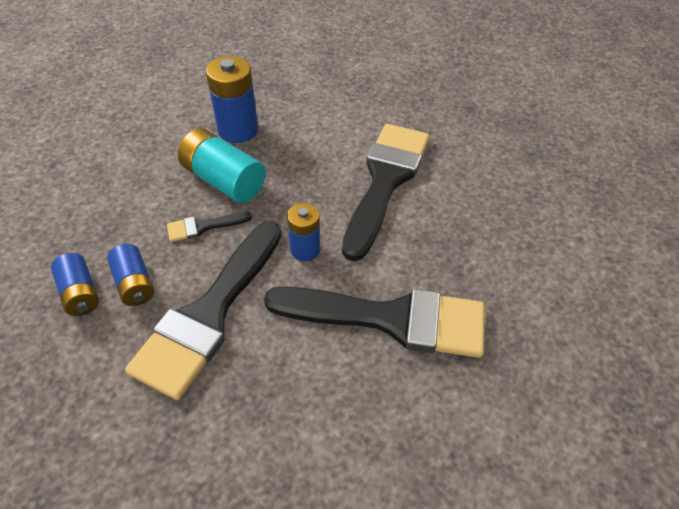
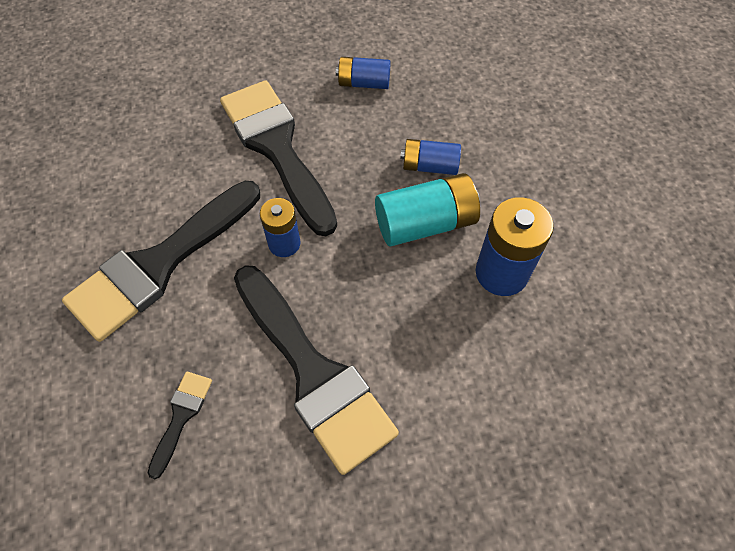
camera: 125 degrees right, 10 degrees up
(135, 284) = (346, 115): blue battery -> blue battery (429, 166)
(203, 227) = (374, 182): black brush -> black brush (181, 416)

